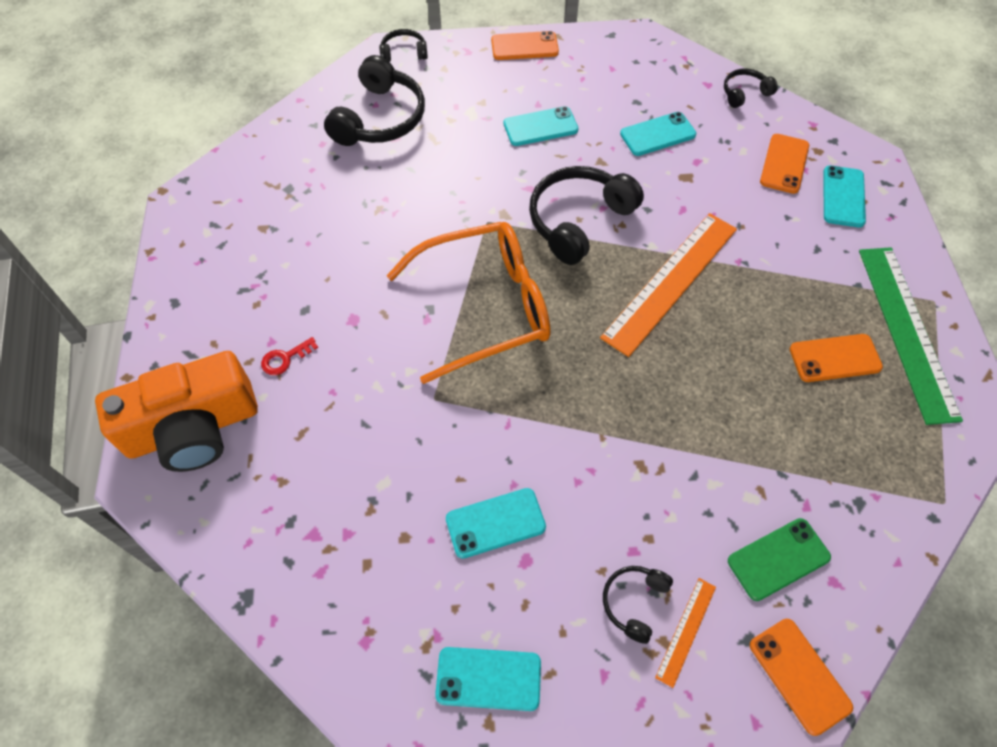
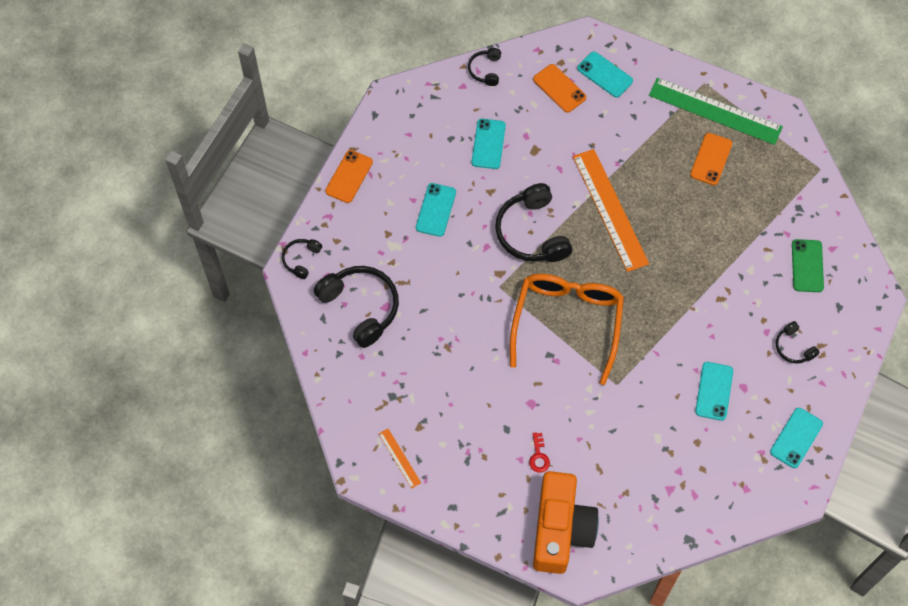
camera: 60 degrees left, 5 degrees up
(686, 631) = (820, 332): orange ruler -> orange ruler (399, 458)
(799, 675) = (867, 295): orange phone -> none

